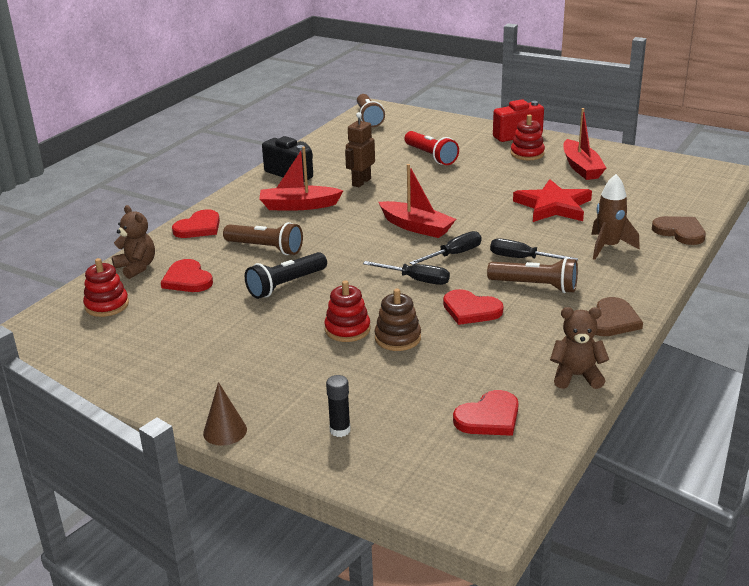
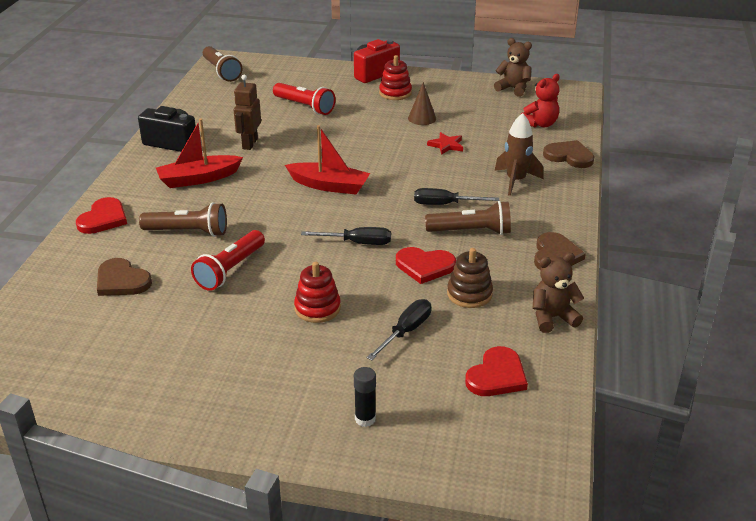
camera: 20 degrees left, 5 degrees up
(107, 305) = (46, 326): red stacking toy -> none
(136, 267) = (57, 276): brown teddy bear -> brown teddy bear (513, 89)
(187, 279) = (121, 281): red heart -> brown heart
(225, 431) = (250, 445): brown cone -> brown cone (422, 118)
(286, 285) = (230, 270): black flashlight -> red flashlight
(398, 338) = (371, 309): brown stacking toy -> brown stacking toy (469, 294)
(454, 254) = (379, 210): black screwdriver -> black screwdriver (406, 331)
(553, 206) = (446, 145): red star -> red star, size x0.49
(581, 168) = (452, 102): red boat -> none
(665, 198) = (540, 124): none -> red teddy bear

